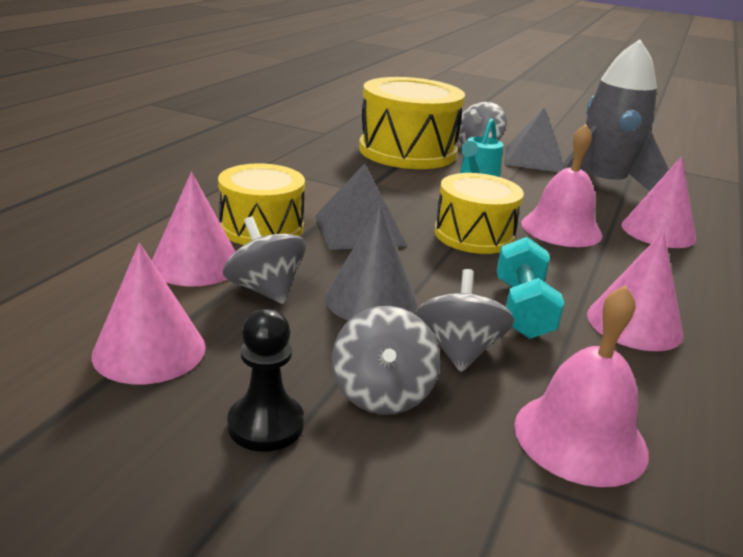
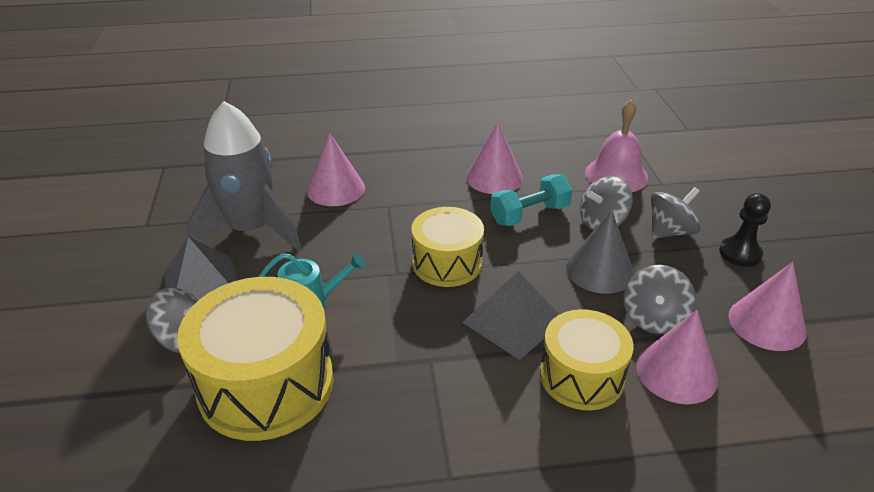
camera: 120 degrees left, 10 degrees up
(561, 229) = (383, 228): pink bell -> none

